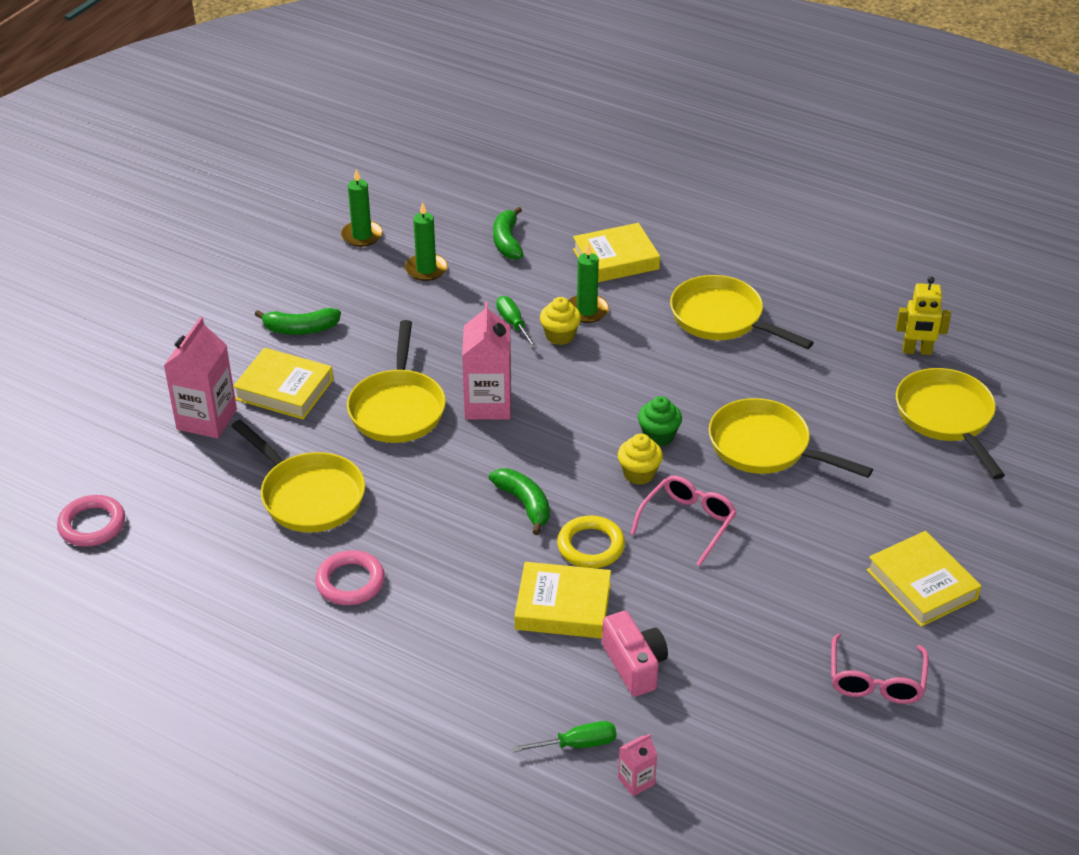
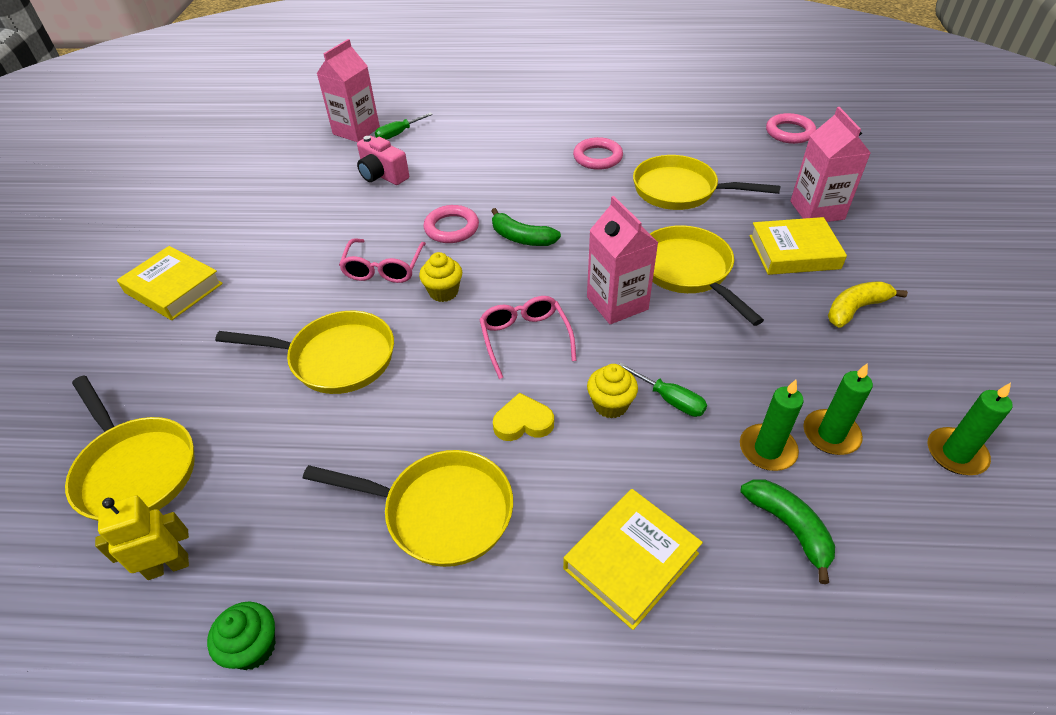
camera: 155 degrees right, 5 degrees up
(300, 329) = (855, 309): green banana -> yellow banana
(563, 606) = (448, 189): yellow book -> none
(587, 311) = (607, 453): green candle -> green candle (767, 449)
(591, 546) = (451, 228): yellow ring -> pink ring
(633, 347) = (523, 422): none -> yellow heart
(636, 781) = (356, 131): pink carton -> pink carton, size x2.08
(658, 436) = (443, 331): green cupcake -> green cupcake (253, 647)
(876, 681) = (211, 217): pink glasses -> pink glasses (525, 338)

